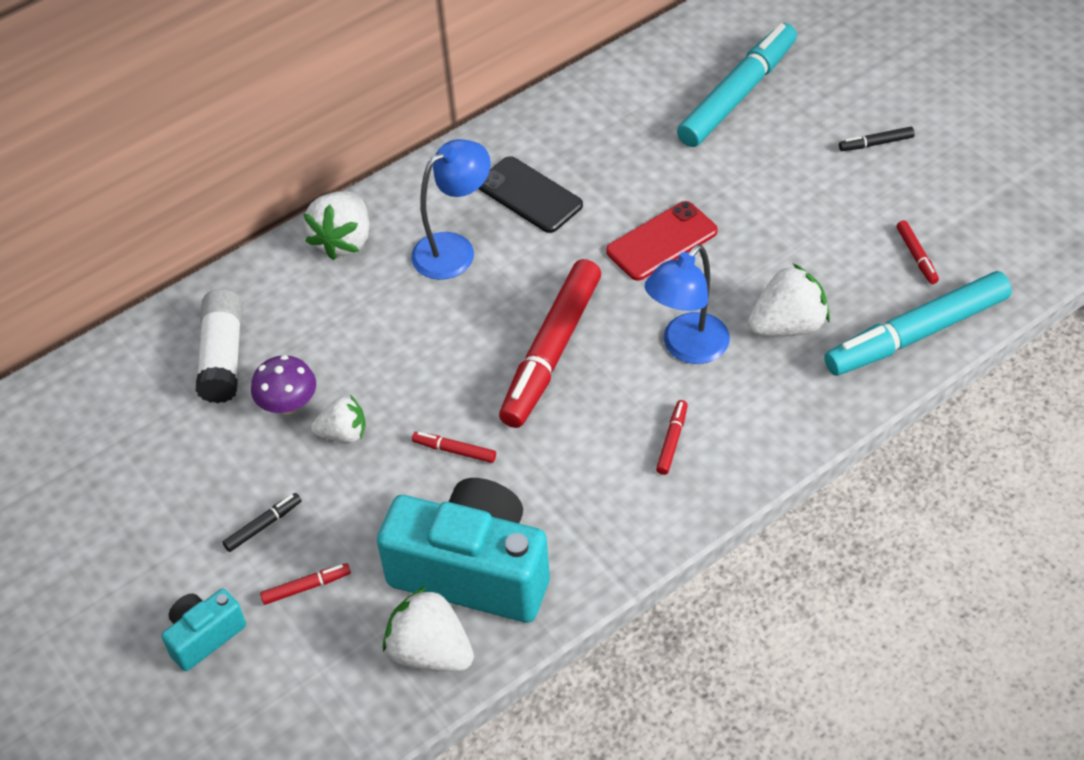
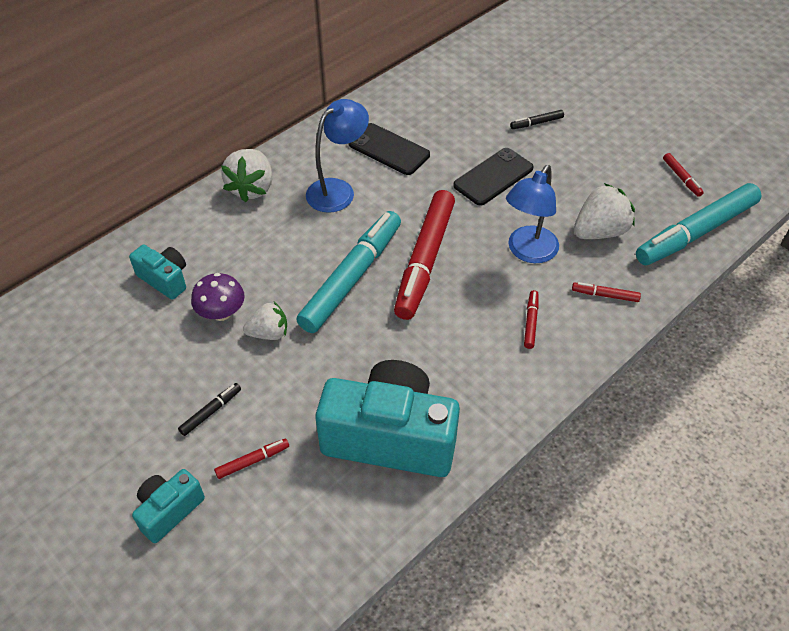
camera: 10 degrees left, 0 degrees up
(223, 357) = (165, 279): white glue stick -> turquoise camera
(430, 652) = (365, 508): white strawberry -> none
(454, 451) = (360, 341): red marker -> red marker (605, 295)
(661, 241) = (493, 177): red phone -> black phone
(738, 94) = (528, 76): turquoise marker -> turquoise marker (352, 278)
(876, 143) = (633, 104): black marker -> black marker (536, 123)

